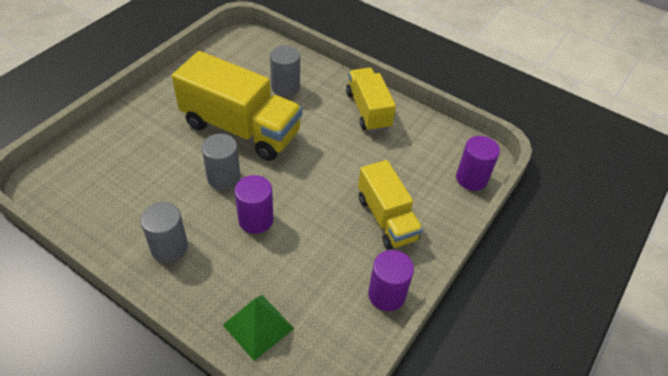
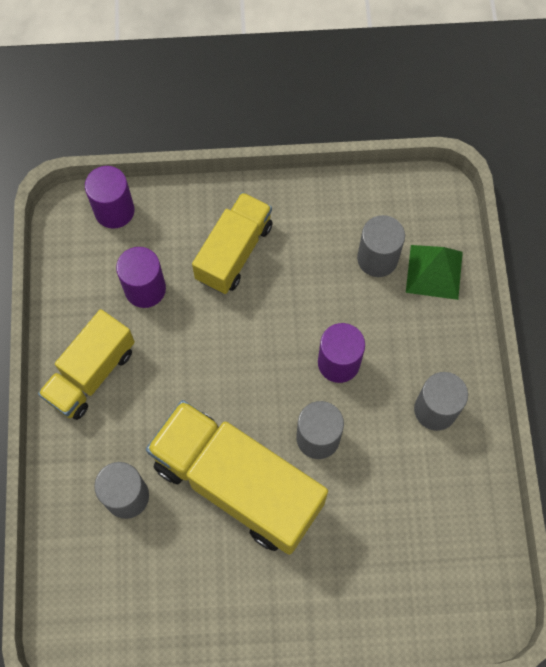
camera: 125 degrees left, 20 degrees up
(241, 128) = (237, 484): yellow truck -> yellow truck turned 45 degrees counterclockwise
(304, 297) = (377, 258): none -> grey cylinder
(386, 294) = (316, 199): purple cylinder -> purple cylinder (145, 289)

